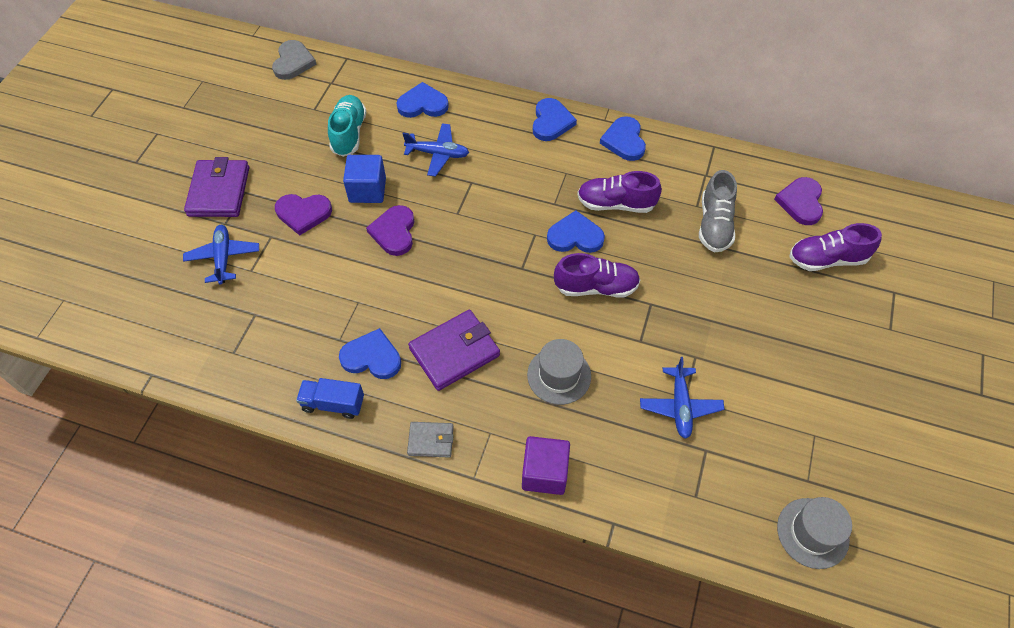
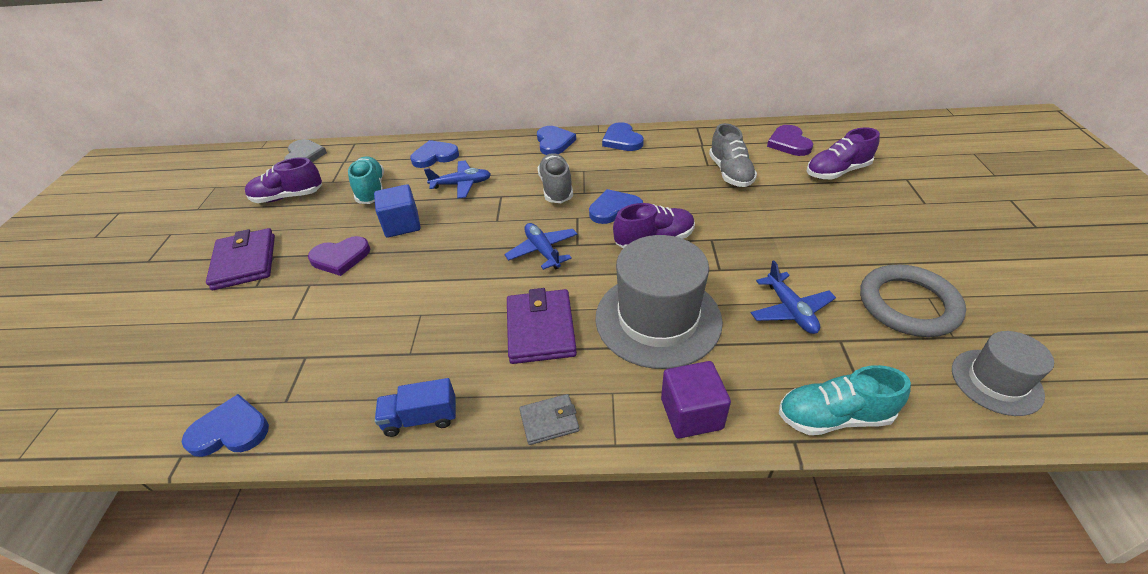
camera: 15 degrees left, 15 degrees down
(223, 257) = (258, 315): blue plane -> blue plane (542, 251)
(372, 357) = (452, 359): blue heart -> blue heart (230, 430)
(394, 232) = (439, 249): purple heart -> none
(454, 352) = (541, 329): purple wallet -> purple wallet turned 45 degrees counterclockwise
(529, 189) = (556, 188): none -> grey shoe
(559, 375) = (658, 319): grey hat -> grey hat, size x1.81
(616, 204) = (638, 179): purple shoe -> purple shoe (288, 197)
(657, 515) = (834, 416): none -> turquoise shoe
(790, 436) = (908, 305): none -> grey ring

